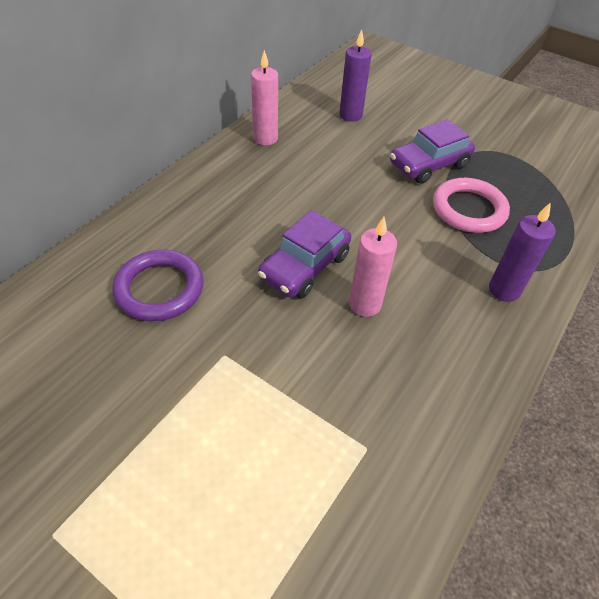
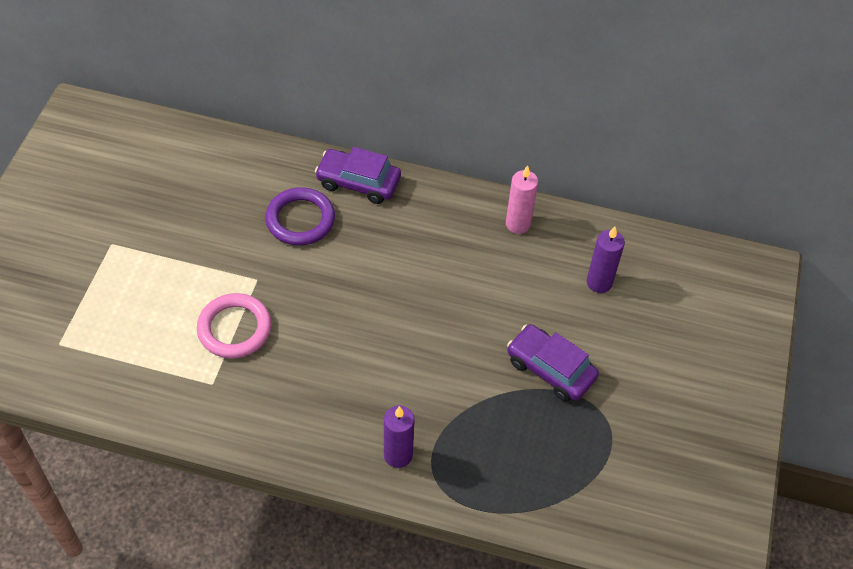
camera: 70 degrees right, 5 degrees up
(305, 266) = (362, 303): purple car -> purple car (358, 182)
(365, 304) = (339, 354): pink candle -> none
(468, 209) = (496, 414): pink ring -> pink ring (234, 328)

